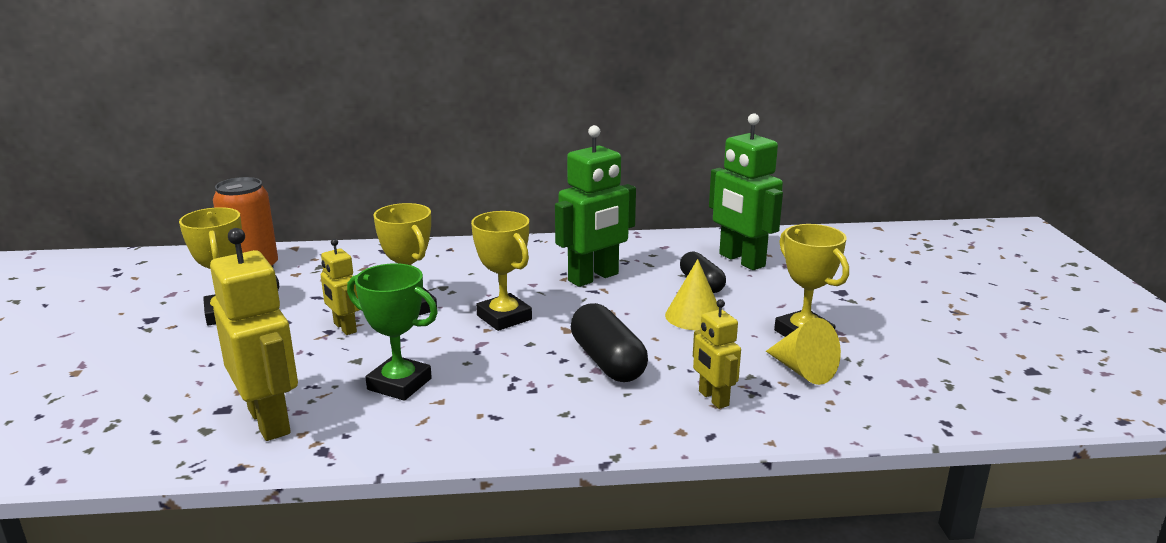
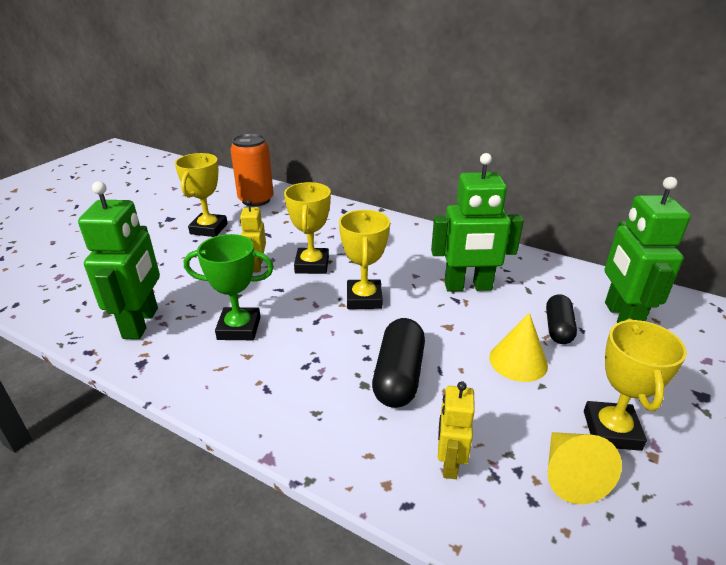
camera: 35 degrees right, 10 degrees up
(270, 421) = (141, 323): yellow robot -> green robot
(399, 384) = (239, 328): green trophy -> green trophy turned 60 degrees counterclockwise

